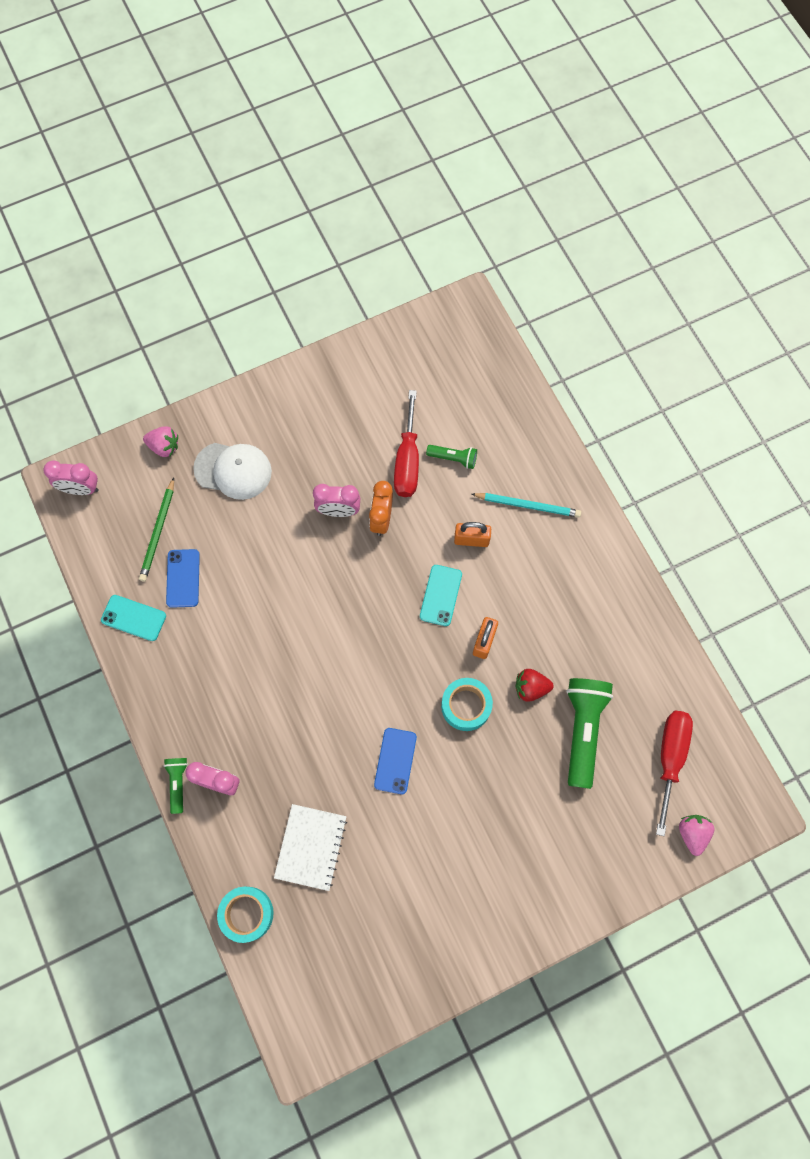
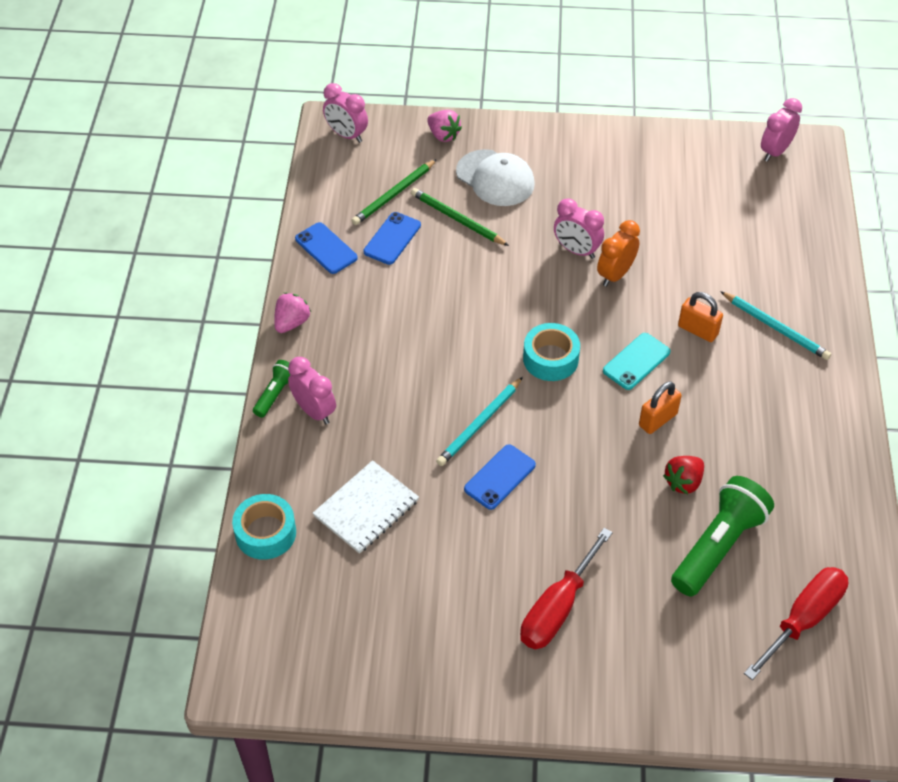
camera: 30 degrees right, 20 degrees down
(133, 618) = (326, 248): turquoise phone -> blue phone
(225, 530) = (457, 219): none -> green pencil
(354, 721) = (480, 424): none -> turquoise pencil
(407, 461) = (671, 240): red screwdriver -> red screwdriver (557, 608)
(443, 326) = (775, 151): none -> pink clock
(453, 458) = (720, 258): green flashlight -> none
(466, 706) = (603, 465): turquoise tape -> turquoise tape (550, 359)
(531, 688) = (683, 482): red strawberry -> red strawberry turned 75 degrees counterclockwise
(692, 833) = (788, 703): pink strawberry -> pink strawberry (292, 322)

